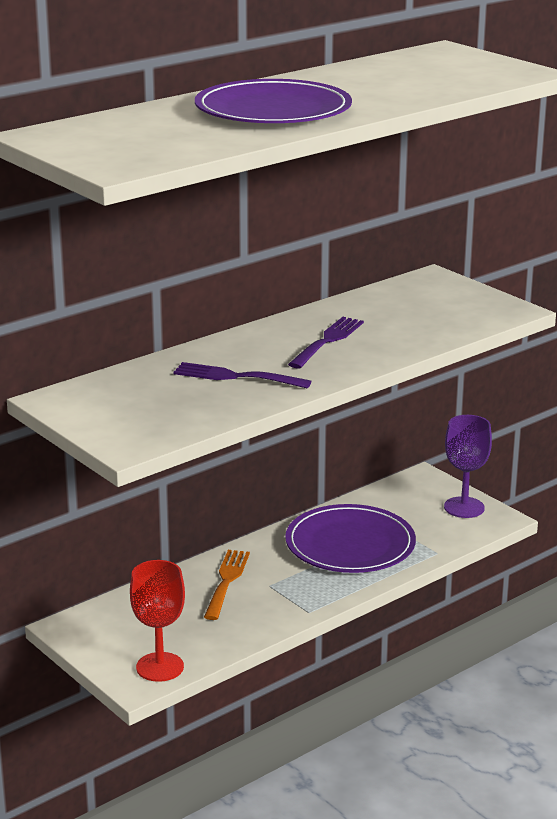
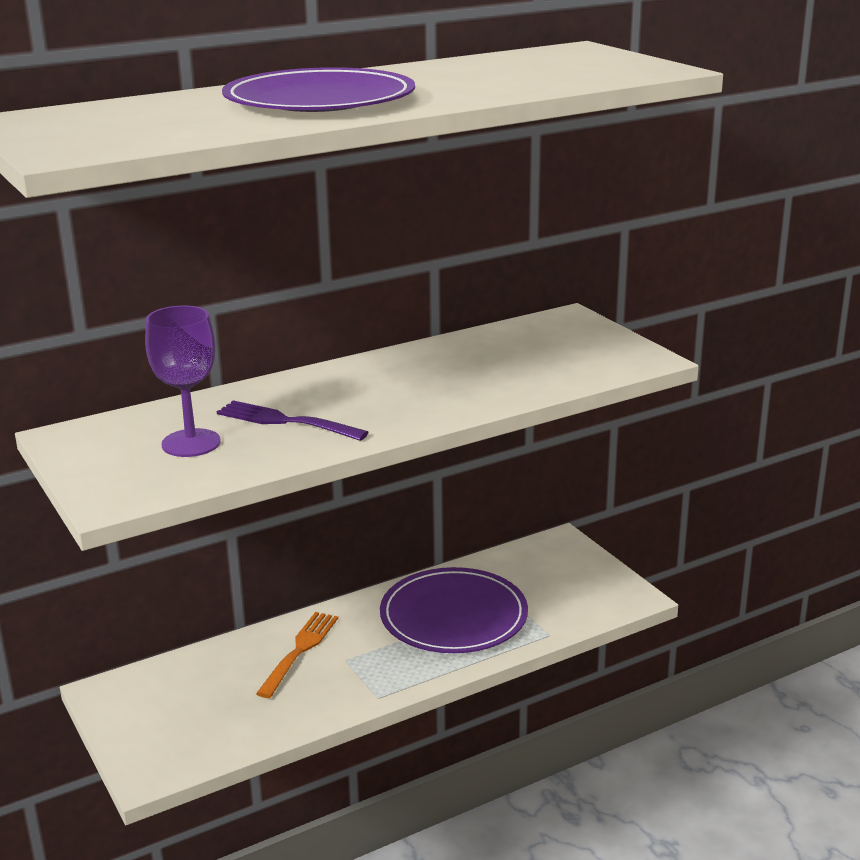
camera: 10 degrees right, 0 degrees up
(160, 667) = (182, 753): red goblet -> none
(327, 341) = (413, 385): purple fork -> none
(464, 507) = (597, 581): purple goblet -> purple goblet (191, 443)

